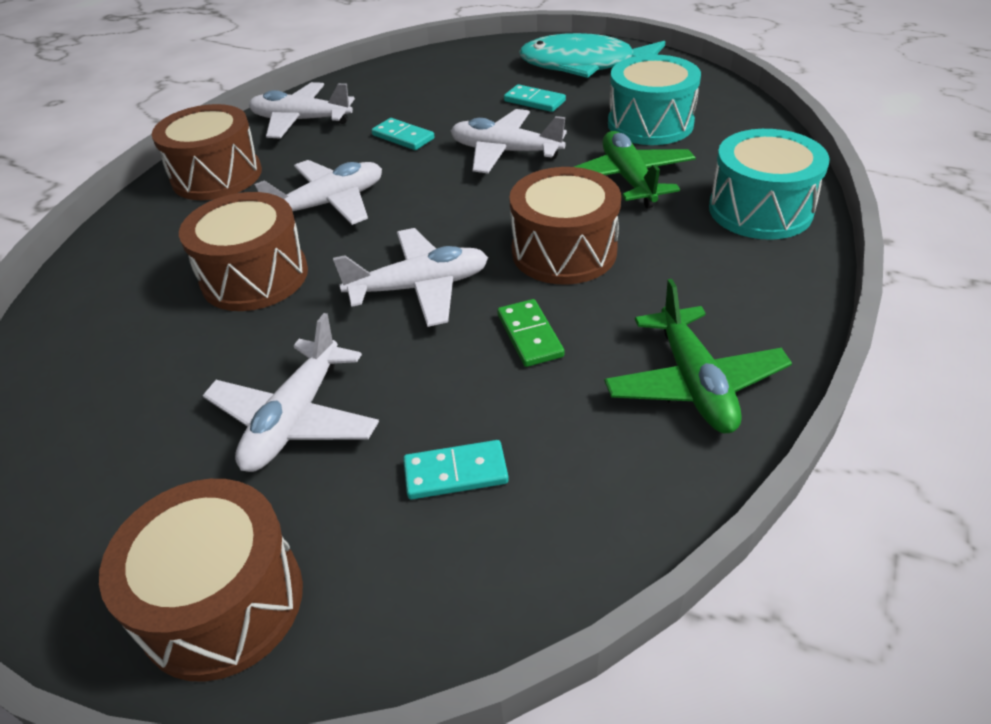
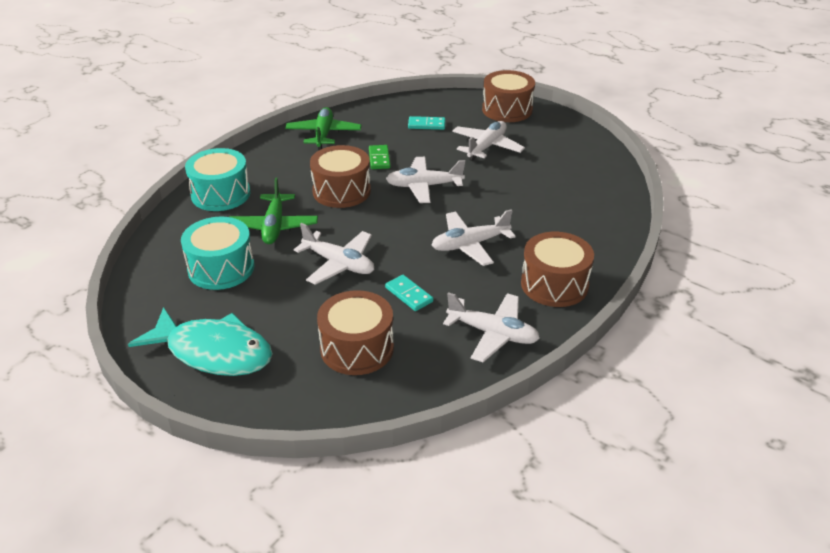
camera: 170 degrees left, 5 degrees down
(255, 276) = (513, 206): brown drum -> brown drum (357, 348)
(534, 101) = (288, 313): turquoise domino -> none

